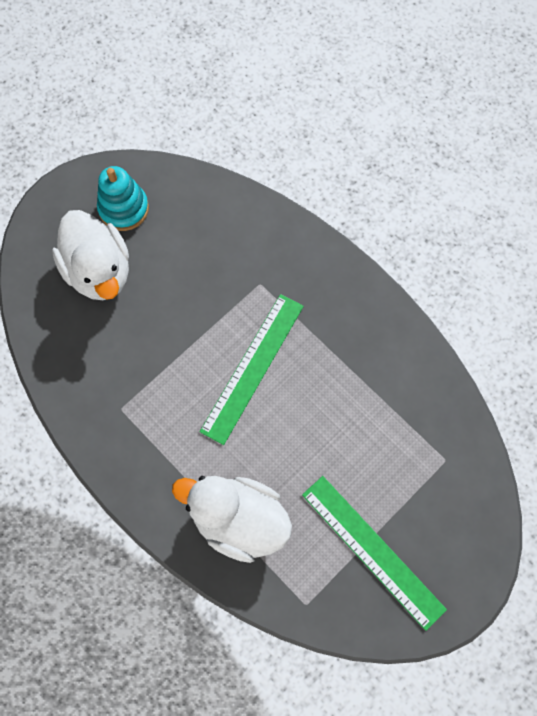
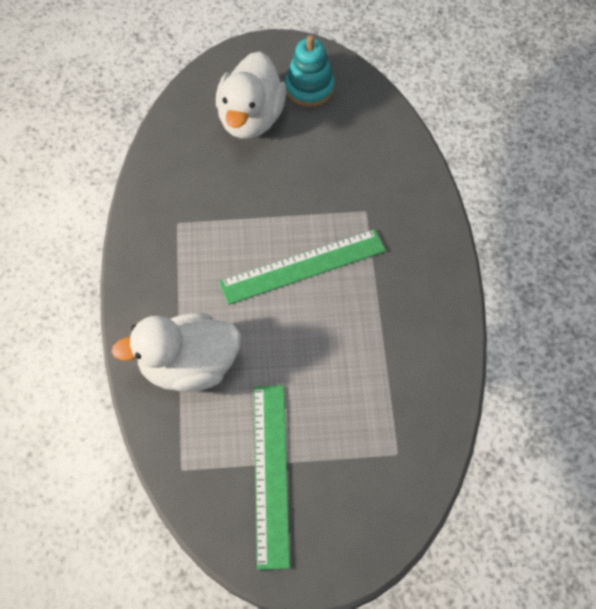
camera: 40 degrees right, 10 degrees down
(238, 520) = (189, 366): white duck -> white duck turned 75 degrees counterclockwise

